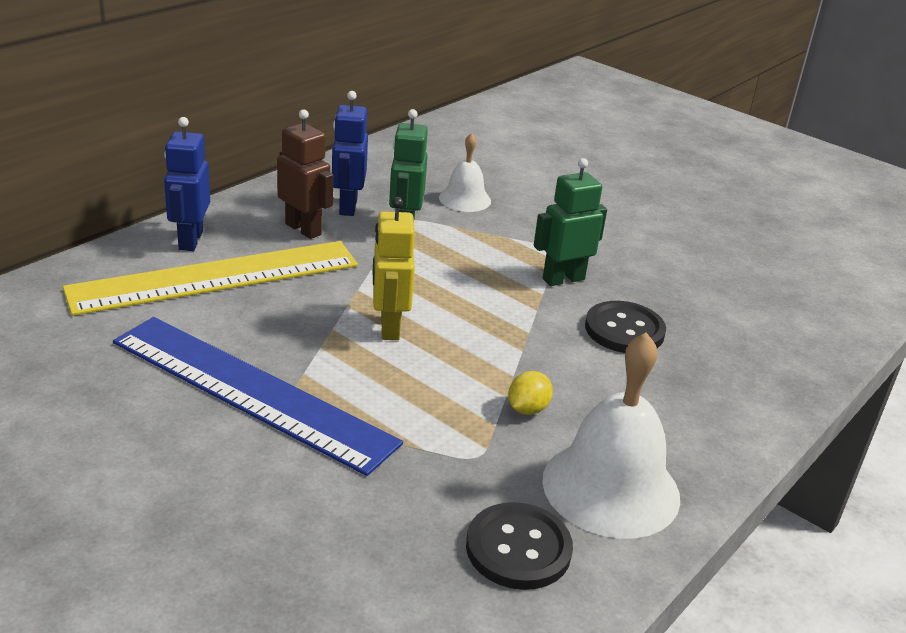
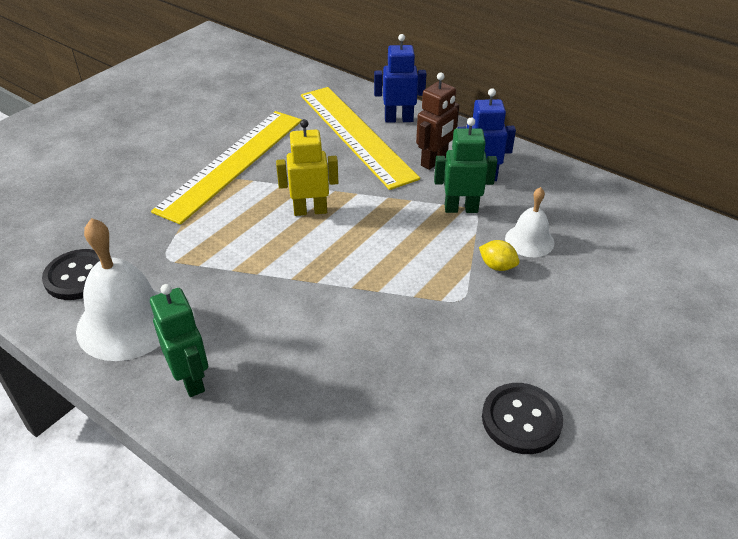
camera: 90 degrees right, 10 degrees up
(251, 391) = (232, 163): blue ruler -> yellow ruler
(527, 409) = (216, 281): yellow lemon -> yellow lemon (497, 266)
(563, 279) = (406, 304): green robot -> green robot (191, 379)
(624, 330) = (330, 342): black button -> black button (521, 420)

